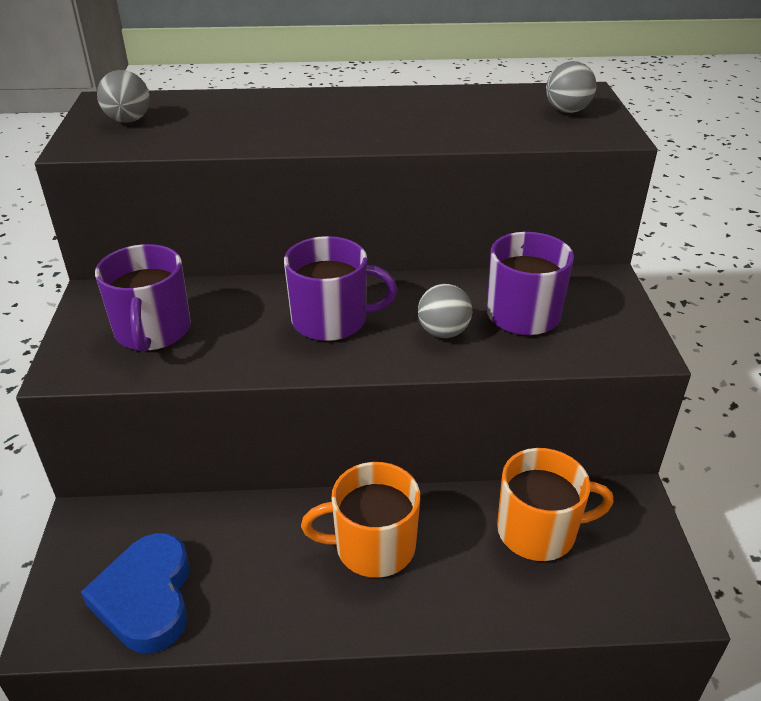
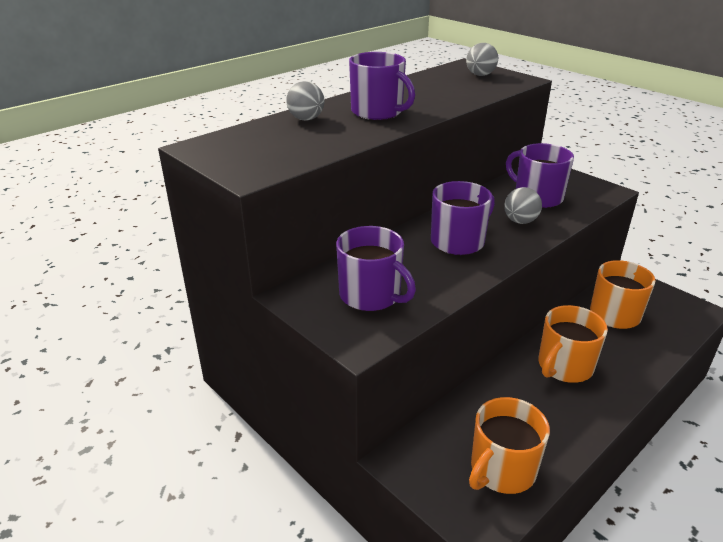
camera: 40 degrees left, 5 degrees down
(128, 120) = (246, 152): grey ball -> grey ball (306, 119)
(146, 598) = (502, 469): blue heart -> orange mug
(336, 120) = (378, 112): none -> purple mug

